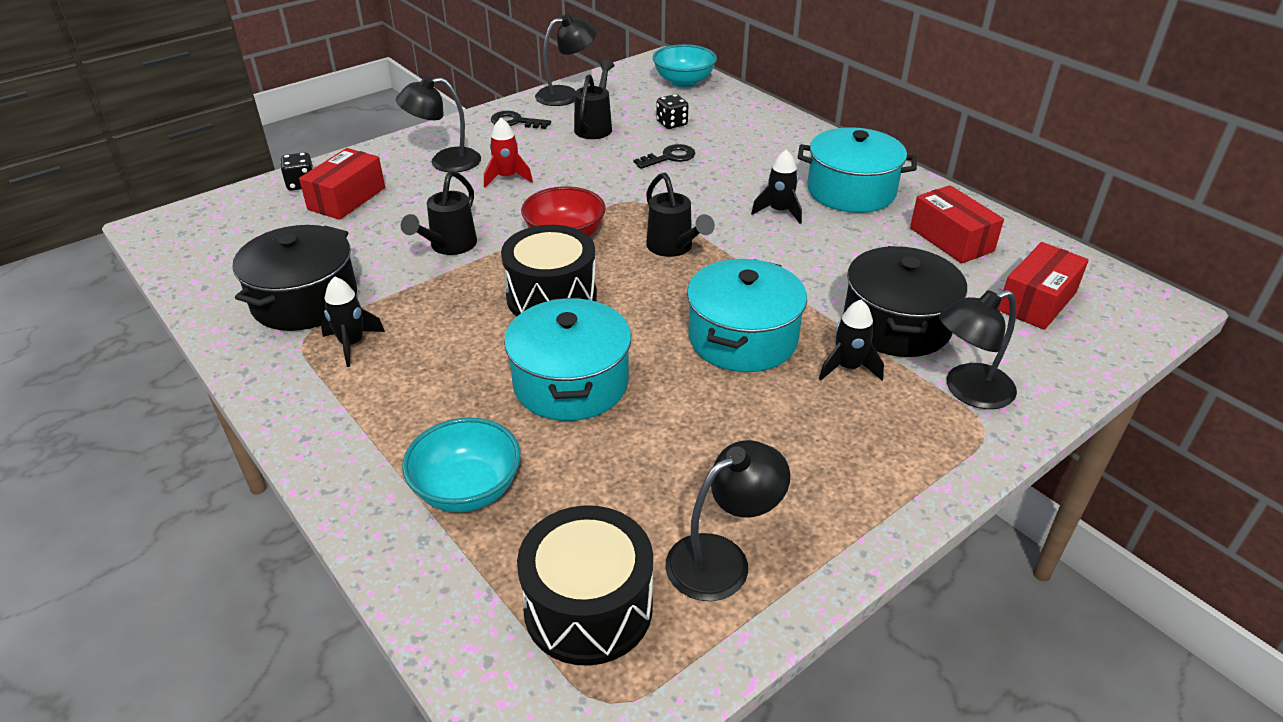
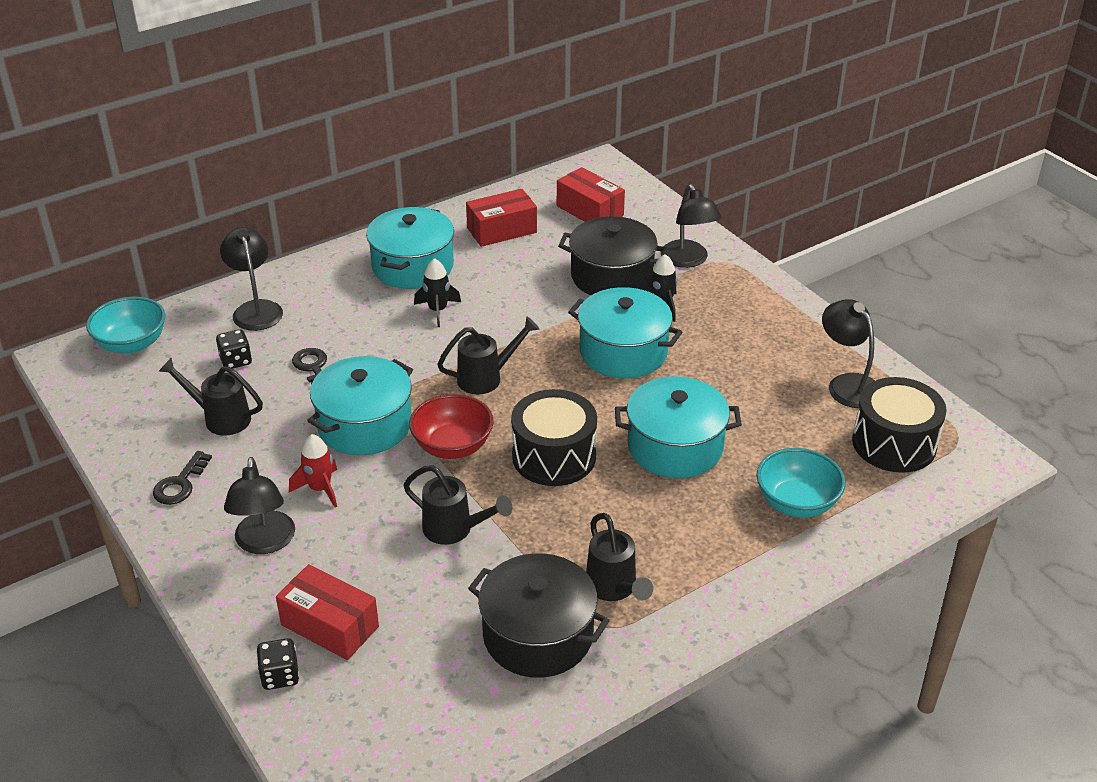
camera: 85 degrees left, 0 degrees up
(352, 344) = (614, 589): black rocket -> black watering can
(566, 95) = (123, 439): black lamp -> black lamp (255, 309)
(592, 189) = (365, 425): none -> turquoise pot

